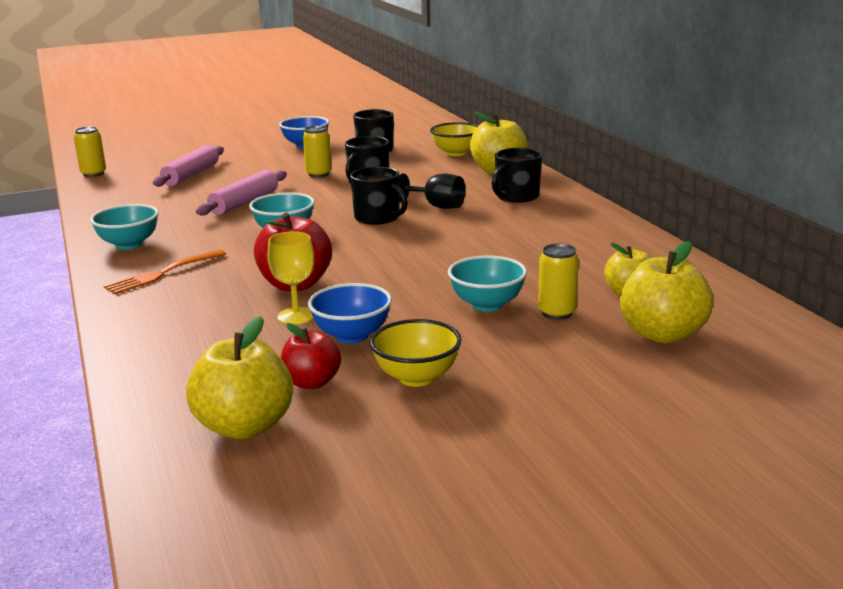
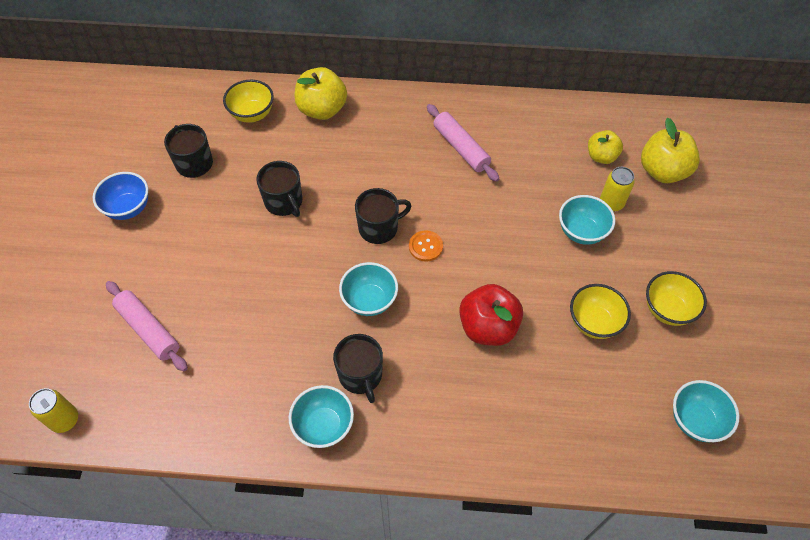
camera: 65 degrees left, 35 degrees up
(163, 273) = (412, 413): orange fork -> none
(245, 202) = (271, 308): pink rolling pin -> pink rolling pin (461, 148)
(245, 427) = (695, 420): yellow apple -> turquoise bowl
(296, 316) = (546, 344): yellow goblet -> none
(312, 382) = (652, 367): red apple -> none
(318, 174) = (231, 228): yellow can -> none
(352, 336) = (594, 322): blue bowl -> yellow bowl
(375, 239) = (425, 246): none -> orange button
(437, 206) = (379, 181): black goblet -> none
(516, 196) = (391, 127): black mug -> black mug (360, 375)

